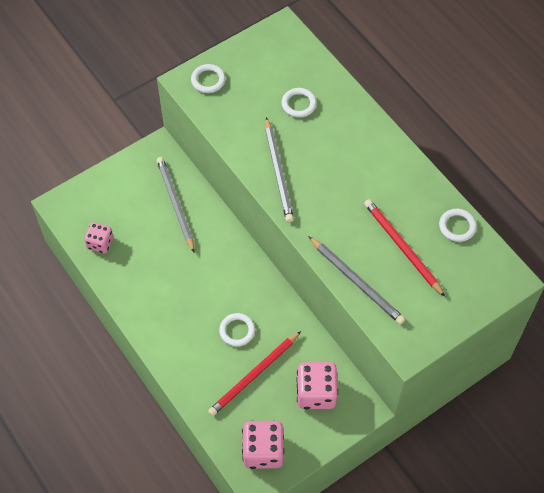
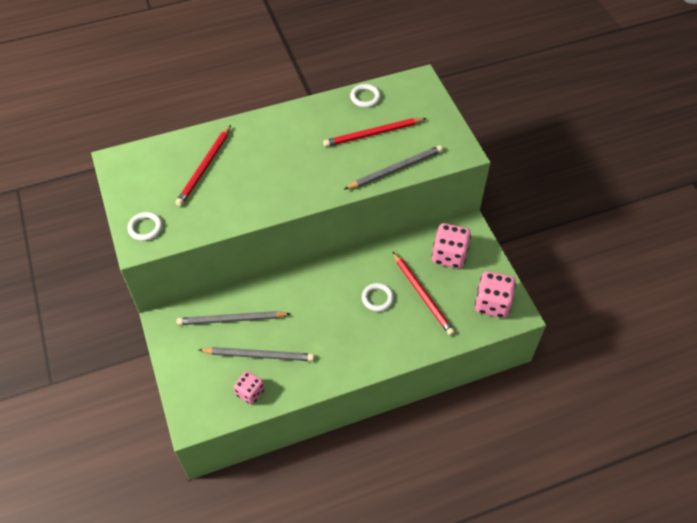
camera: 75 degrees left, 5 degrees down
(278, 172) = (270, 197): grey pencil -> grey pencil (259, 355)
(298, 104) = (204, 167): white ring -> red pencil

